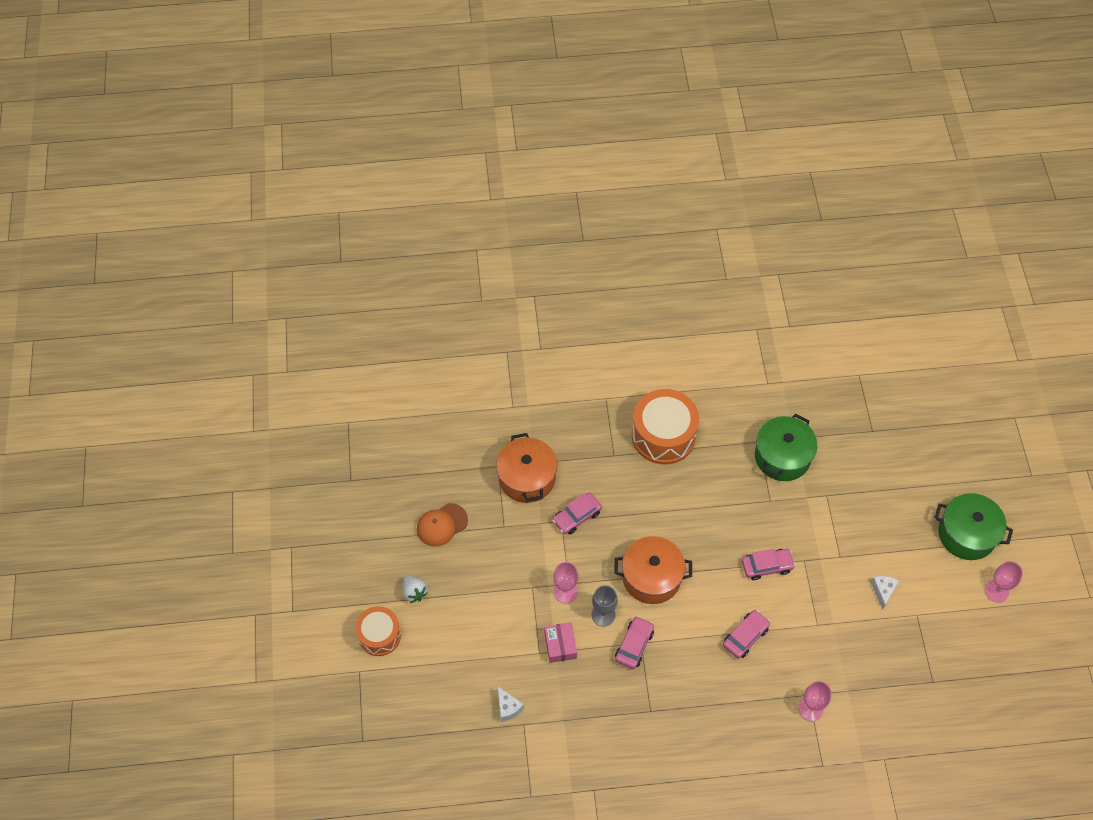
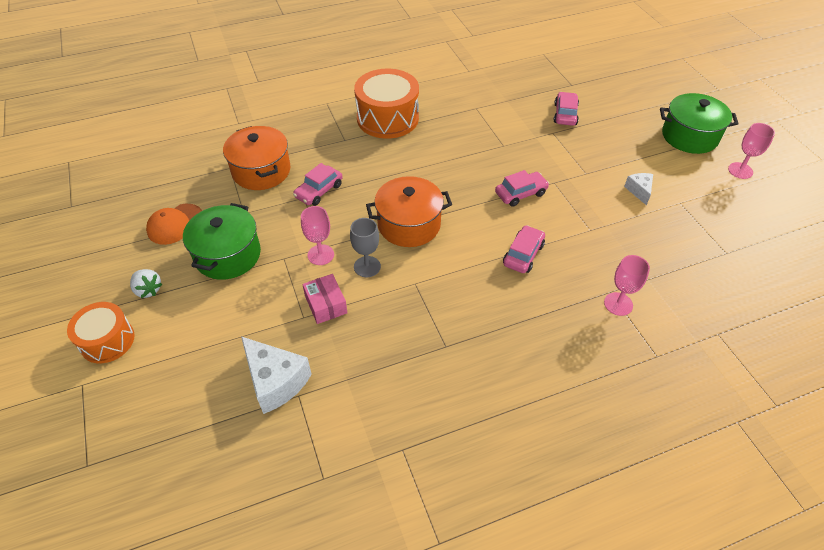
camera: 15 degrees left, 10 degrees down
(508, 707) = (276, 381): white cheese -> white cheese, size x1.82
(634, 645) = (408, 287): pink car -> pink car (565, 114)
(782, 456) = (501, 114): green pot -> green pot (228, 255)

